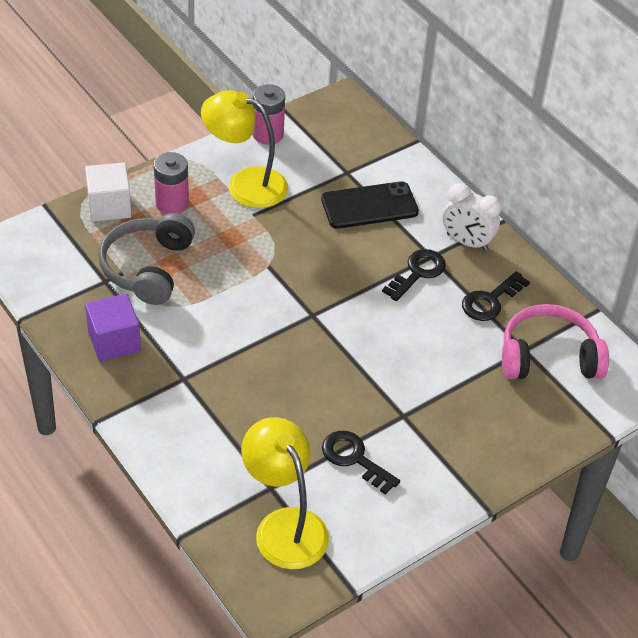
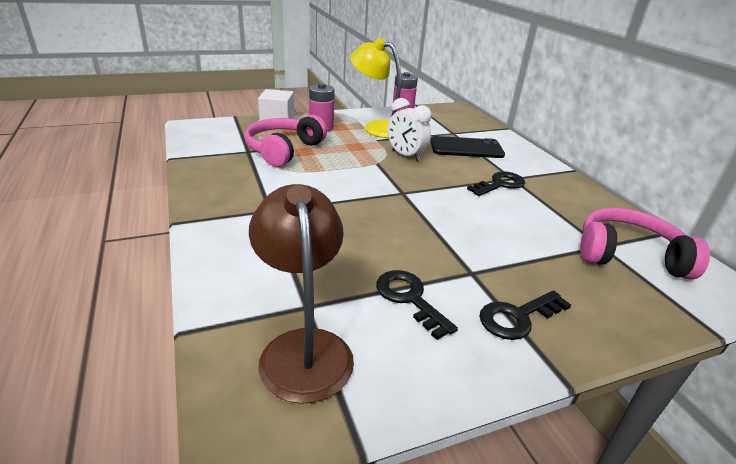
camera: 15 degrees right, 15 degrees down
(114, 341) = (229, 180): purple cube -> none
(147, 268) = (283, 150): grey headphones -> pink headphones
(284, 526) = (303, 347): yellow lamp -> brown lamp
(467, 242) = (543, 175): white clock -> white clock (405, 156)
(490, 300) = (565, 209): black key -> black key (517, 317)

